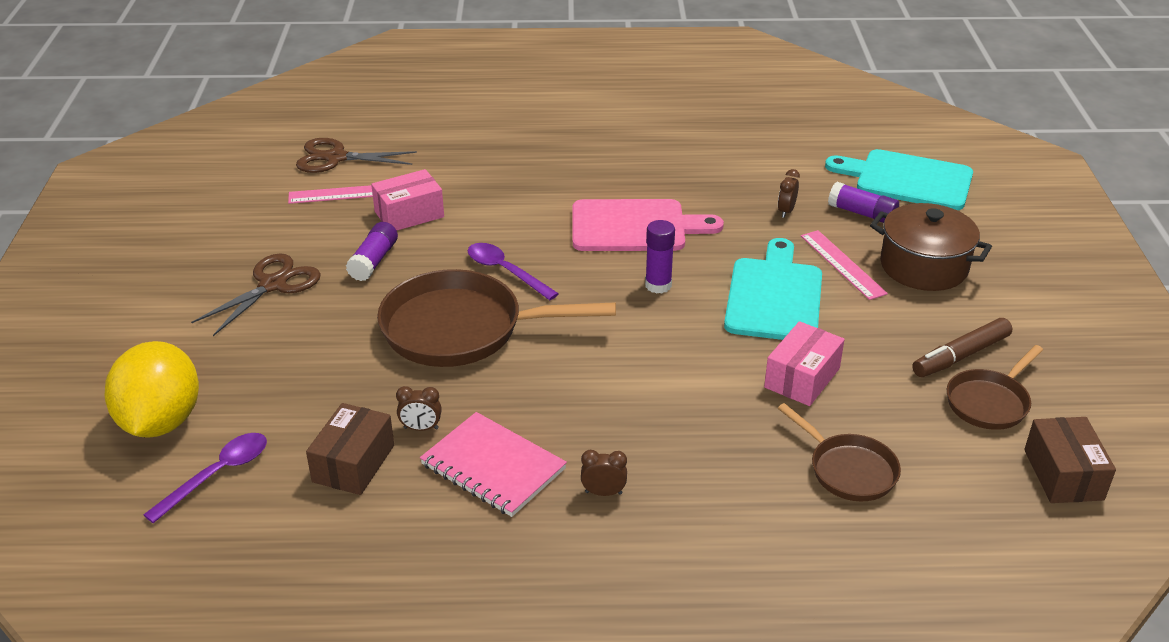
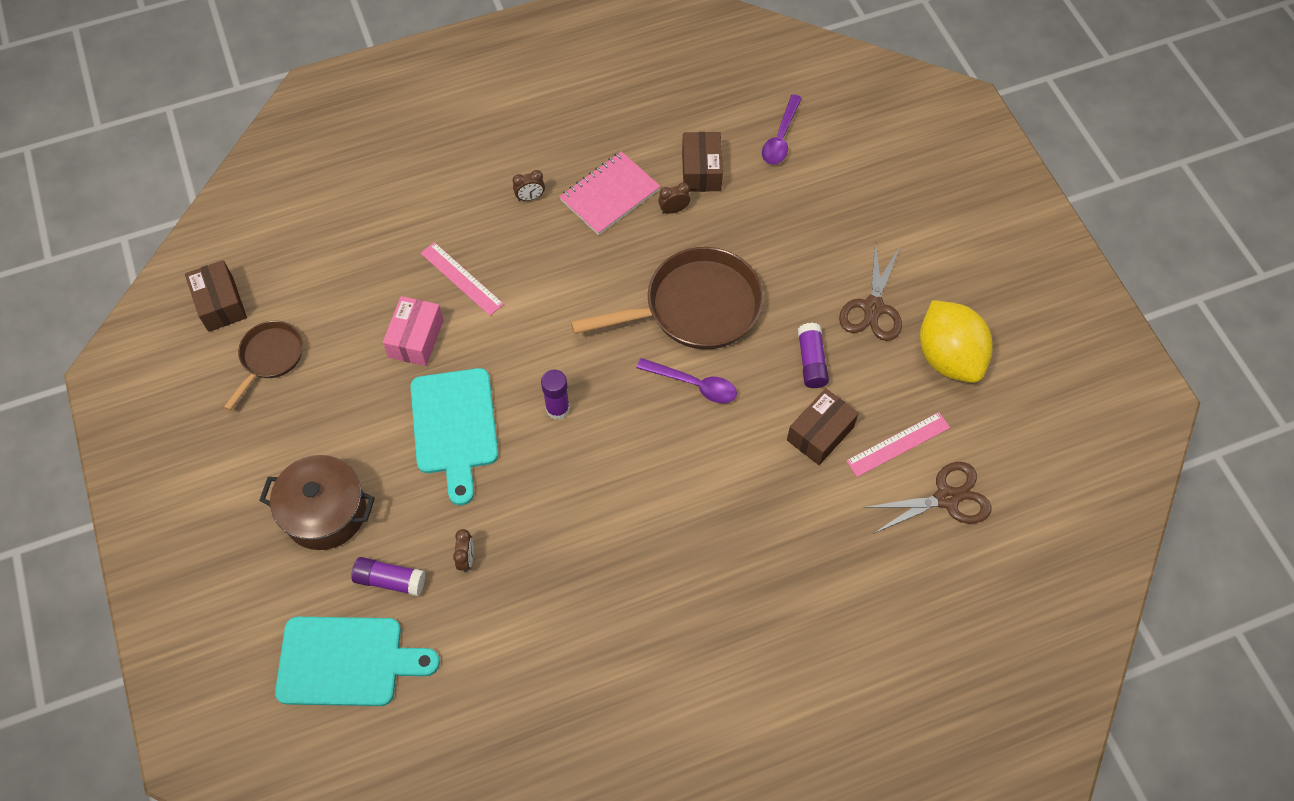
camera: 160 degrees right, 25 degrees up
(161, 421) = (849, 163): yellow lemon -> yellow lemon (948, 357)
(409, 214) = (820, 433): pink box -> brown box
(493, 467) = (610, 195): pink notebook -> pink notebook turned 60 degrees counterclockwise
(635, 227) = (605, 484): pink cutting board -> none
(842, 264) = (400, 491): pink ruler -> pink ruler (461, 278)
(848, 470) = (371, 263): brown pan -> none
(960, 356) = (292, 402): brown marker -> none

